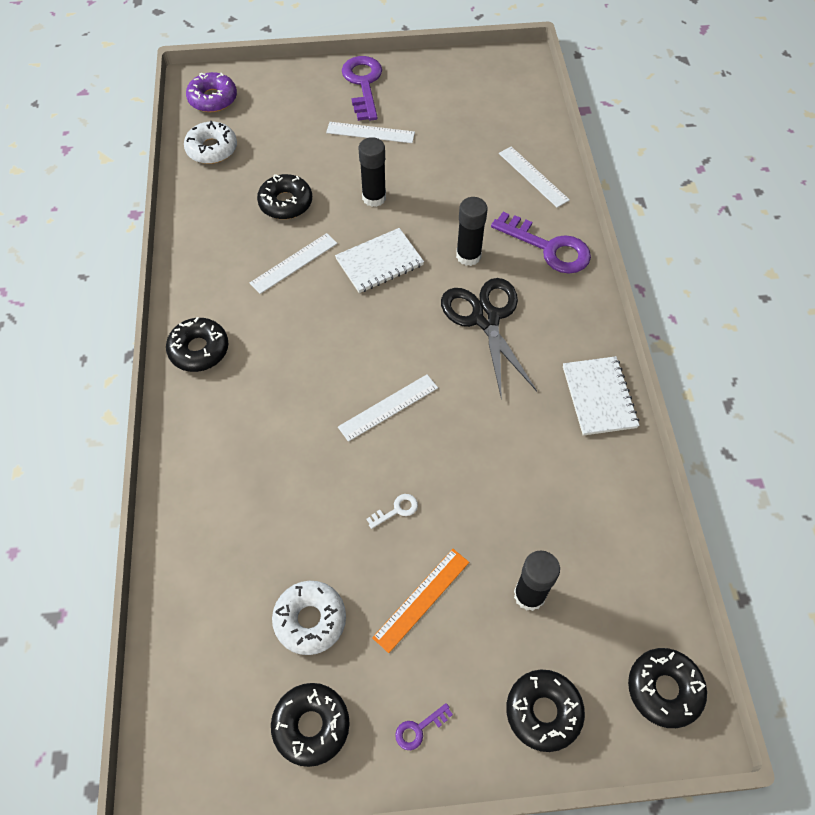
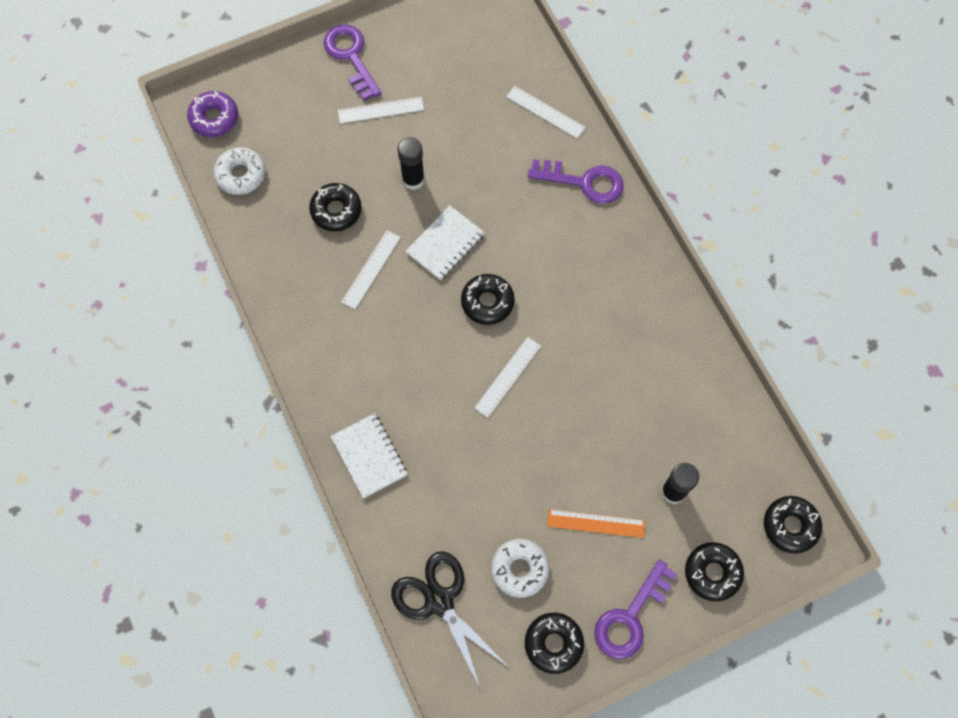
camera: 20 degrees left, 10 degrees up
(199, 350) = (327, 379): black donut -> black donut (487, 302)
(396, 510) = (549, 461): white key -> none
(419, 729) = (630, 617): purple key -> purple key, size x2.33
(422, 599) = (596, 523): orange ruler -> orange ruler turned 75 degrees clockwise
(468, 256) = (519, 212): black glue stick -> none
(485, 318) = (556, 269): black scissors -> black scissors (439, 601)
(599, 397) = (671, 310): white notebook -> white notebook (369, 456)

